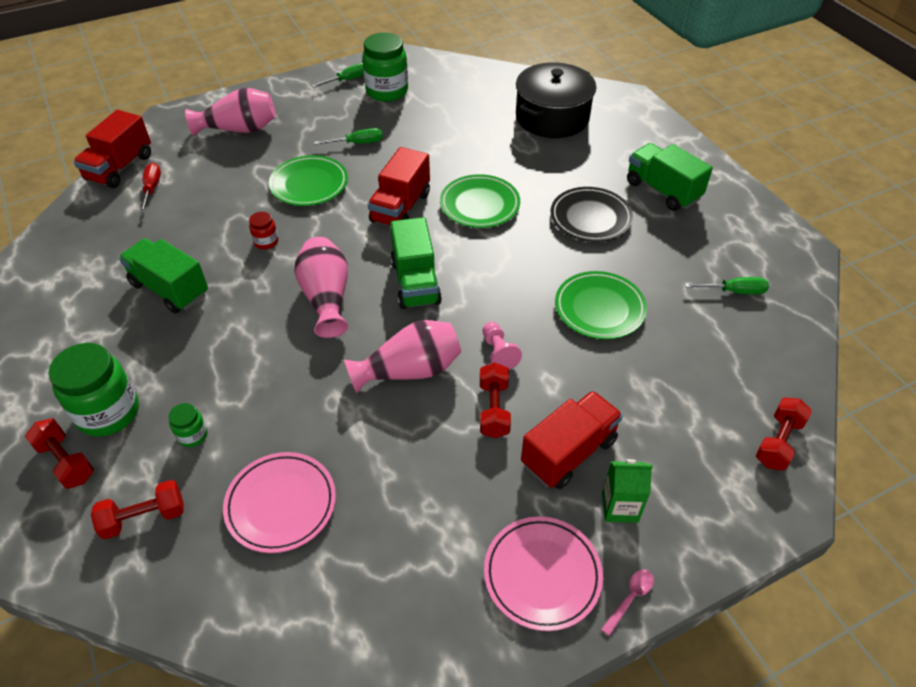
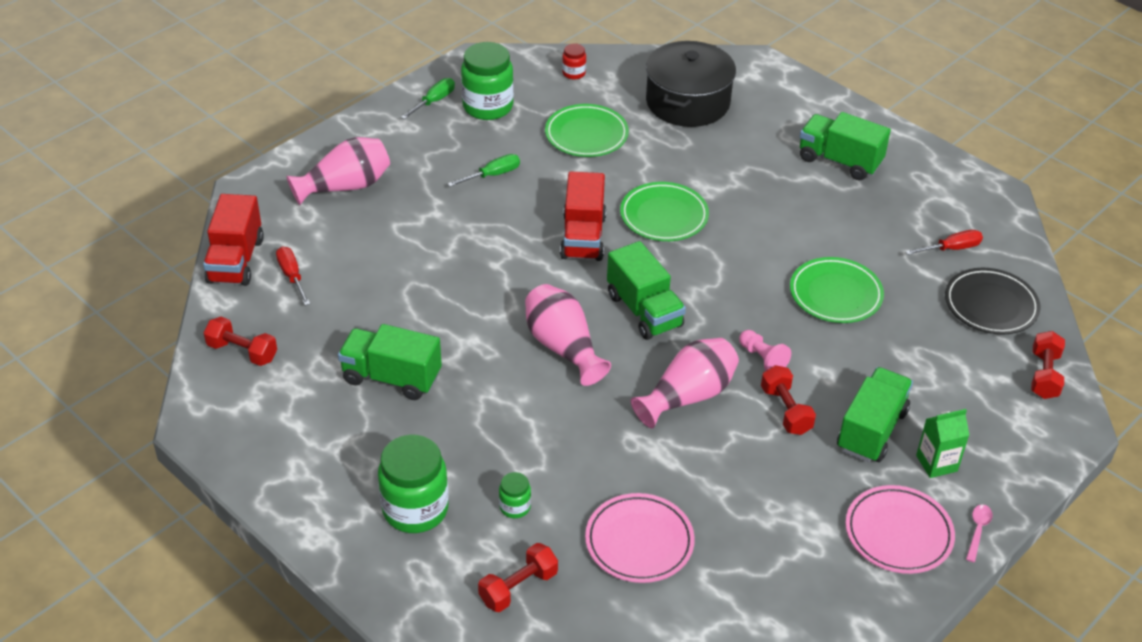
camera: 20 degrees left, 5 degrees down
(66, 462) = (406, 563): red dumbbell -> red dumbbell (242, 352)
(266, 242) = (462, 305): red jar -> red jar (573, 73)
(309, 184) = (468, 233): green plate -> green plate (586, 135)
(568, 452) = (871, 430): red truck -> green truck
(590, 218) = (782, 205): black plate -> black plate (990, 305)
(734, 291) = (951, 249): green screwdriver -> red screwdriver

